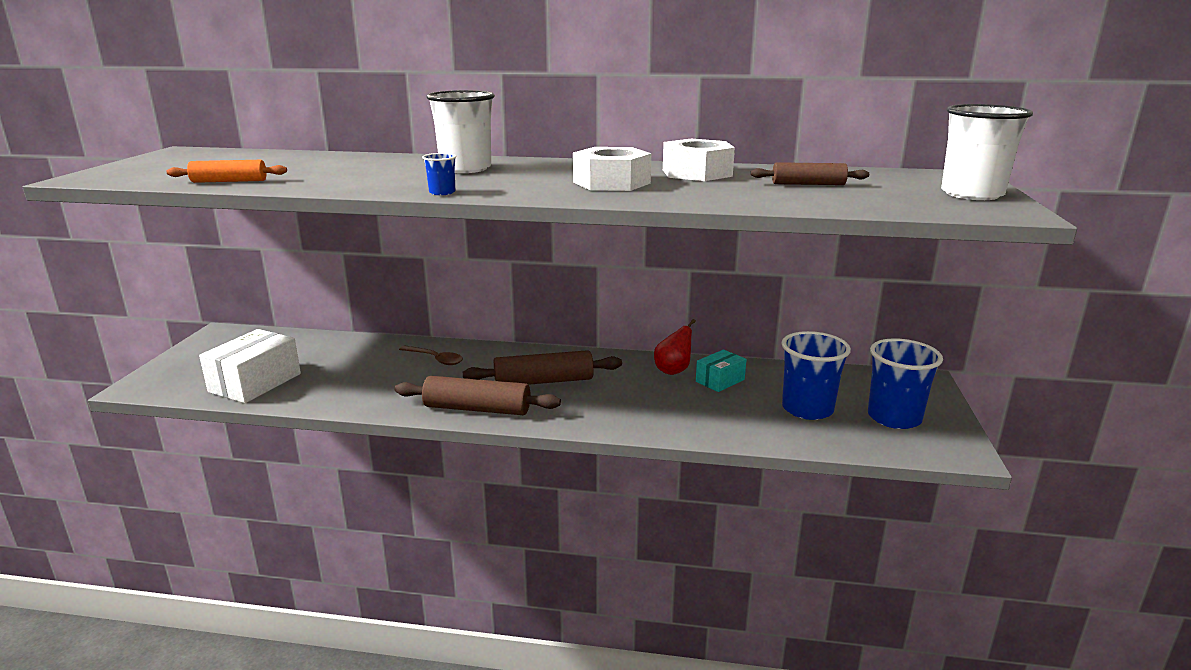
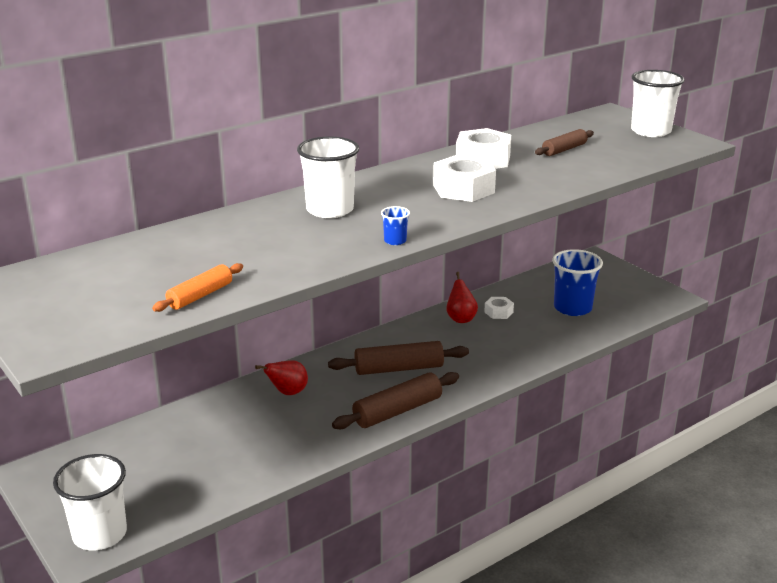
camera: 45 degrees left, 5 degrees up
(165, 381) = (100, 534): none -> white cup
(255, 383) = (186, 488): white box -> none
(435, 359) = (287, 393): brown spoon -> red pear
(544, 381) = (399, 368): brown rolling pin -> brown rolling pin turned 45 degrees clockwise
(720, 380) = (498, 312): turquoise box -> white nut
(894, 418) = (618, 292): blue cup -> none

